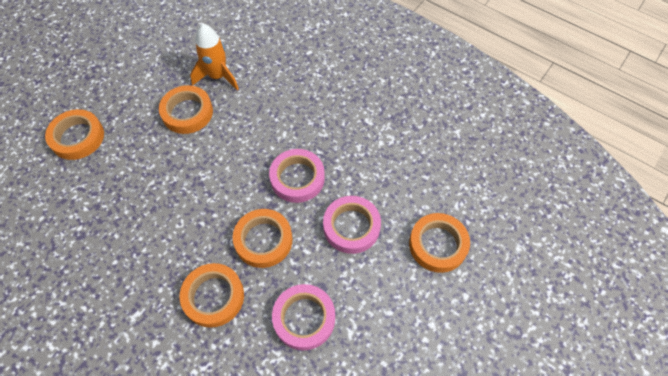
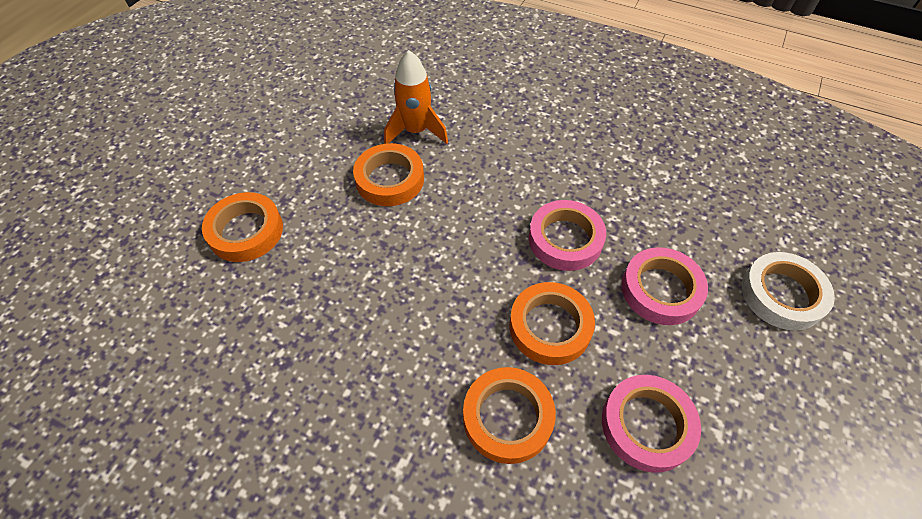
camera: 10 degrees left, 5 degrees down
(438, 245) = (782, 294): orange tape -> white tape

